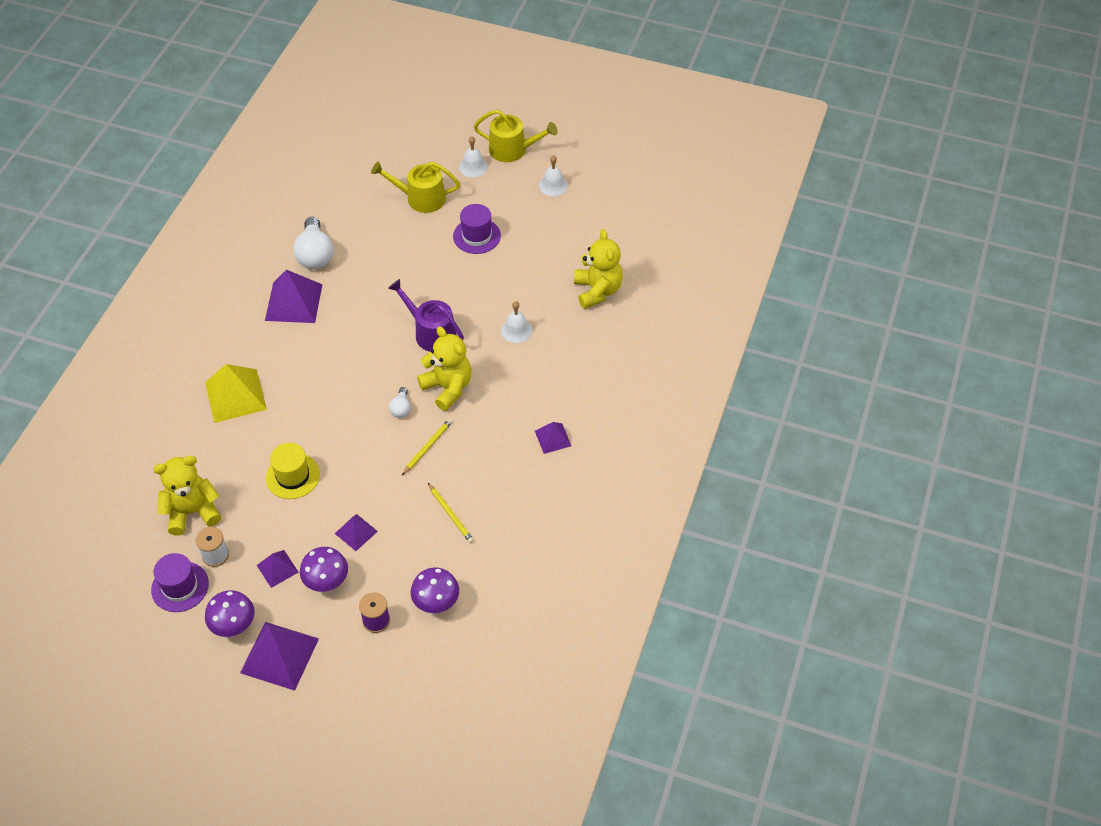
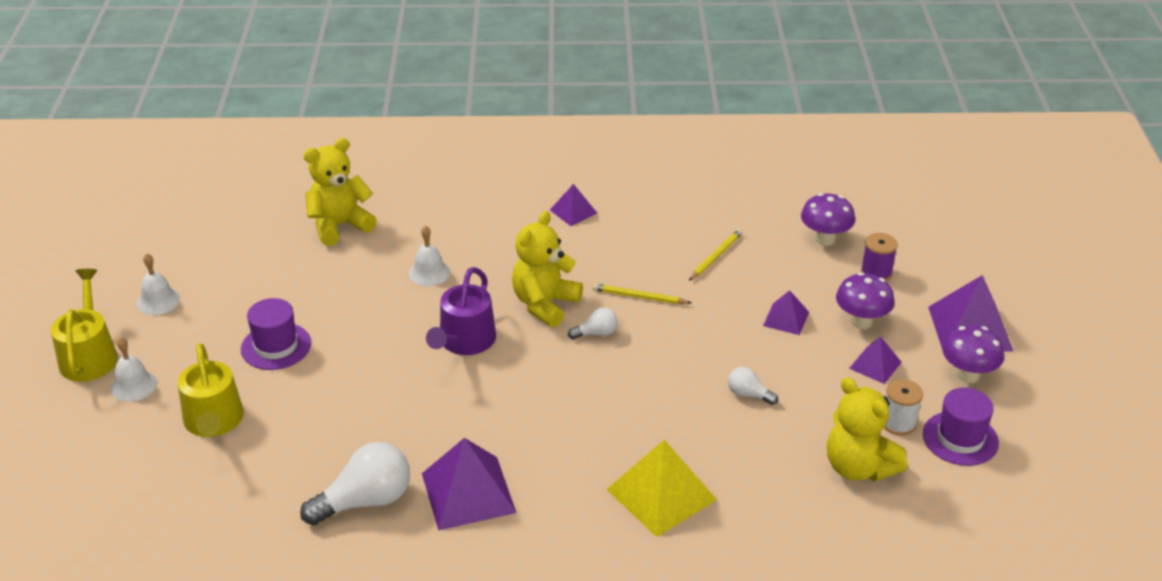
camera: 110 degrees left, 15 degrees down
(292, 476) = (748, 394): yellow hat -> white light bulb

